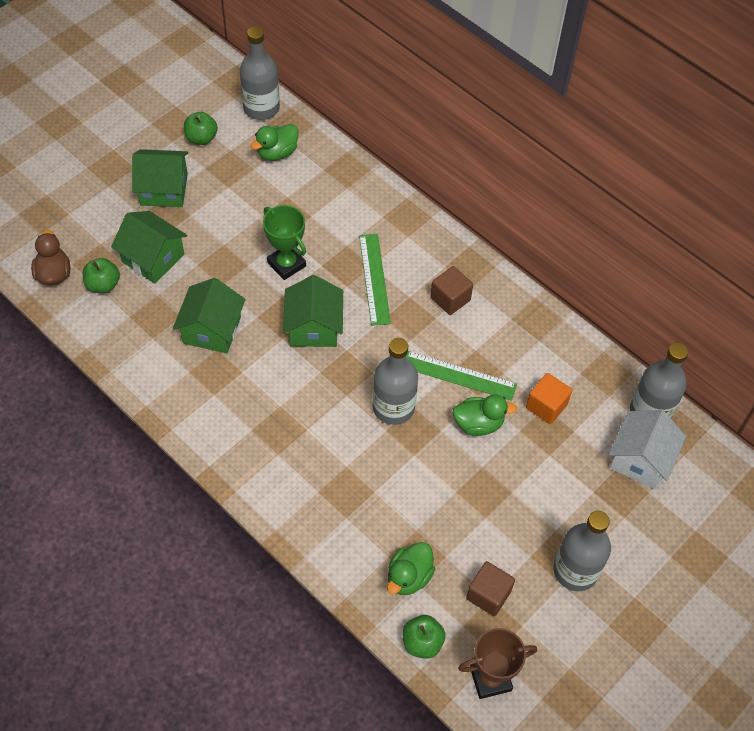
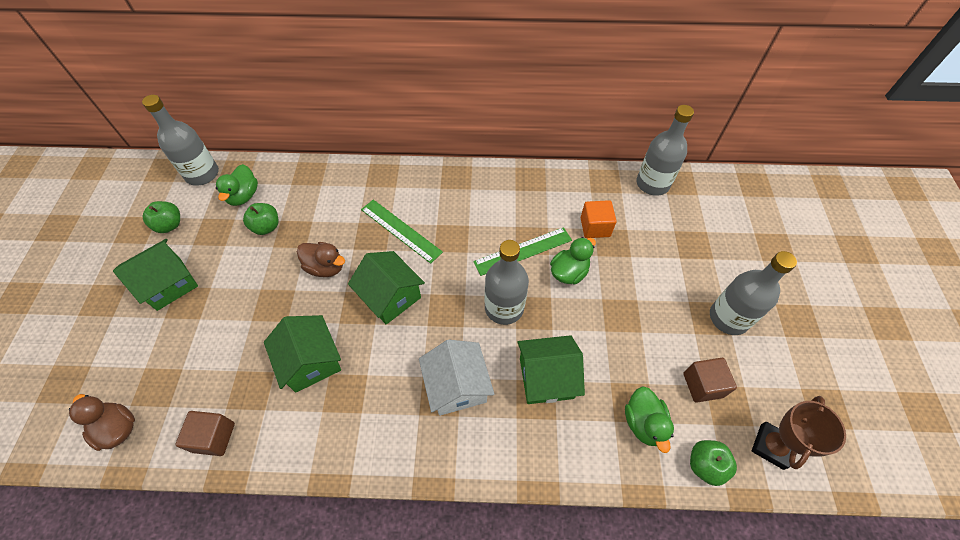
camera: 40 degrees left, 0 degrees up
(103, 285) = (177, 400): green apple -> green apple (266, 227)
(153, 258) = (206, 344): green house -> green house (546, 378)
(286, 264) = (325, 267): green trophy -> brown duck
(450, 299) = (465, 206): brown cube -> brown cube (214, 437)
(640, 459) = (680, 216): white house -> white house (457, 386)

